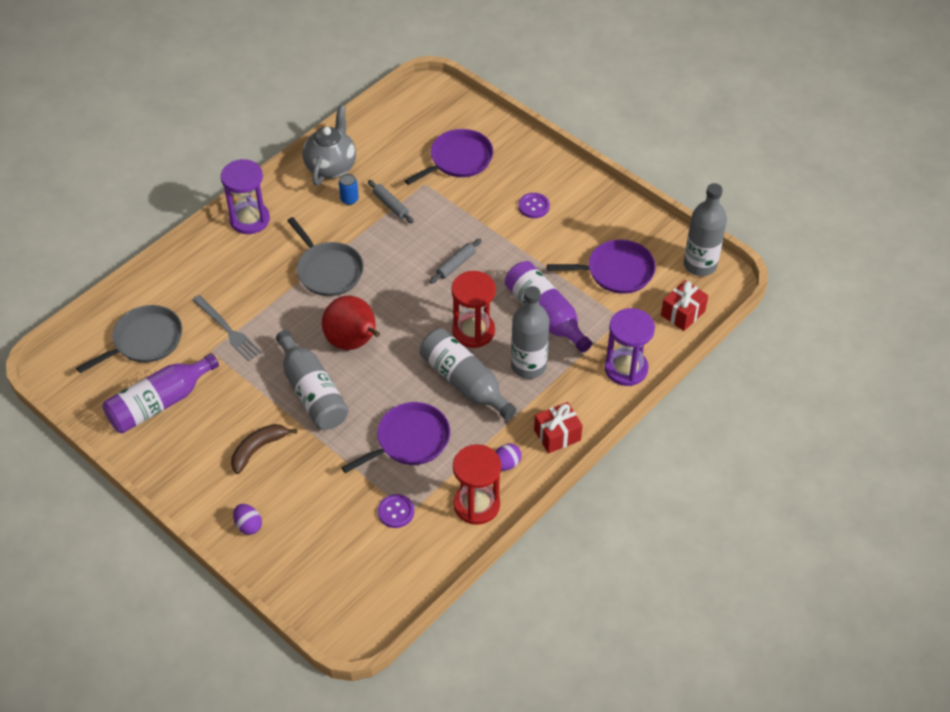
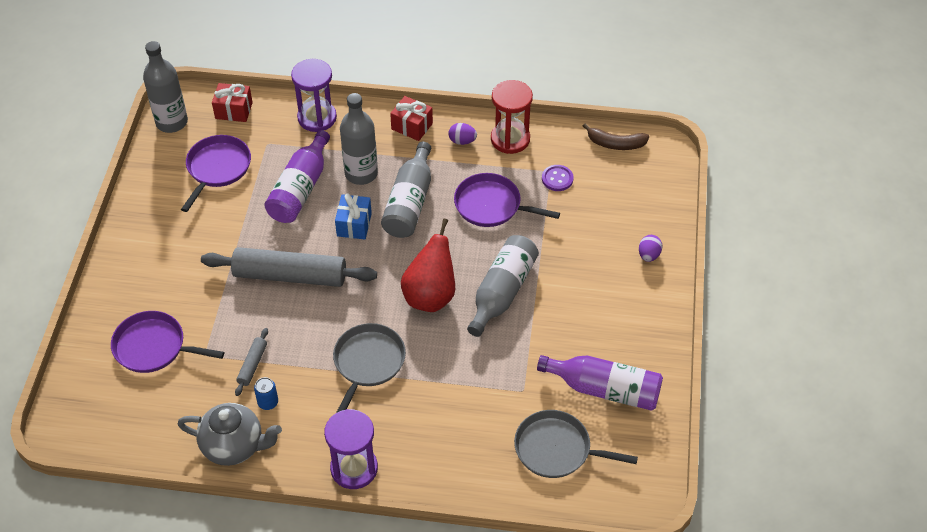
camera: 125 degrees left, 0 degrees up
(227, 330) = (492, 394): grey fork -> none
(258, 449) = (583, 292): brown banana -> brown banana (615, 144)
(331, 166) = (234, 446): grey teapot -> grey teapot turned 150 degrees counterclockwise
(455, 264) = (290, 275): grey rolling pin -> grey rolling pin, size x2.27
(473, 331) = (354, 224): red hourglass -> blue gift
(533, 206) = (178, 259): purple button -> none
(616, 271) = (217, 168): purple pan -> purple pan turned 60 degrees clockwise

